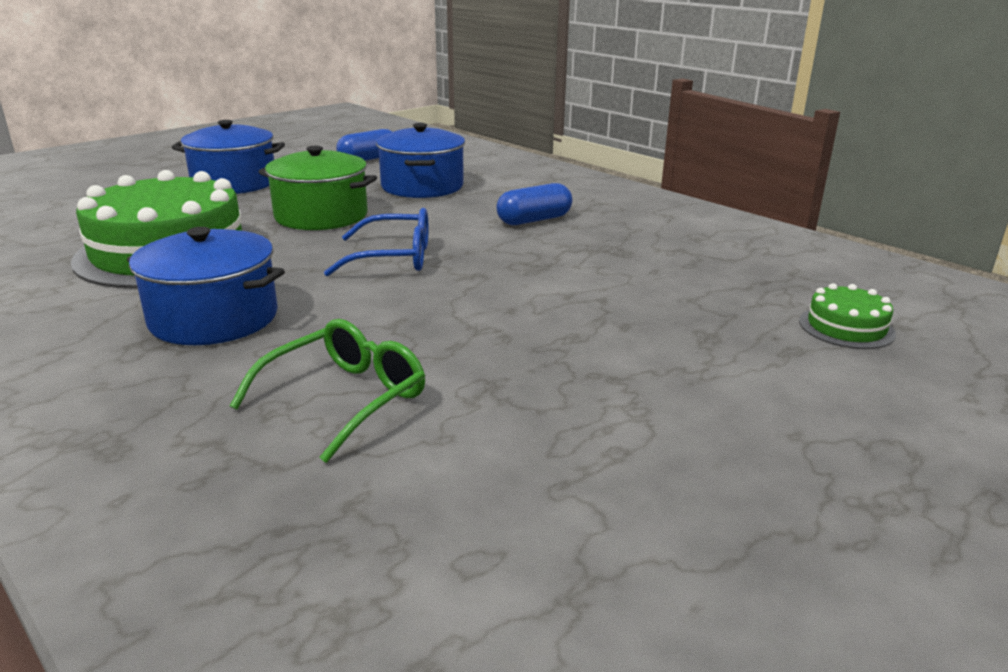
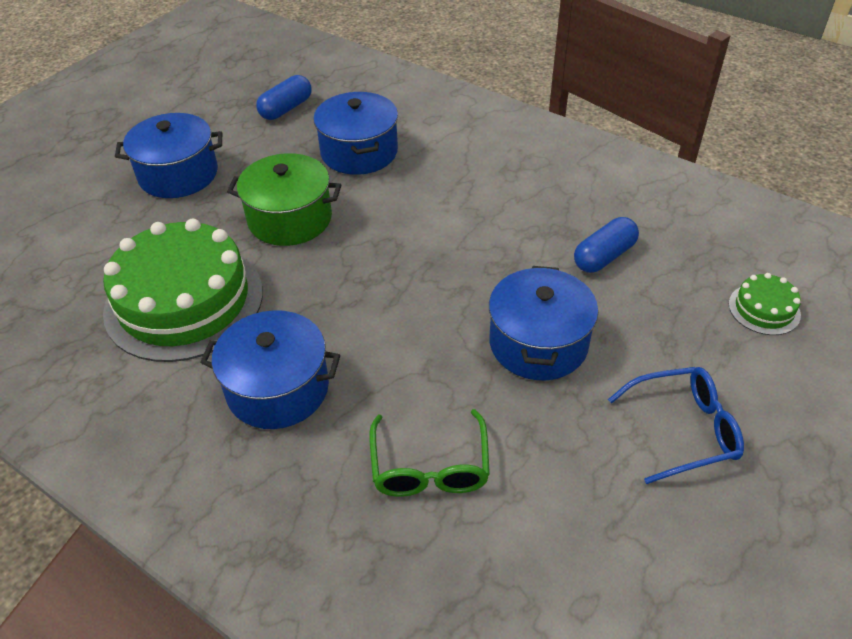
camera: 10 degrees left, 20 degrees up
(345, 398) = (430, 467): green glasses -> green glasses turned 150 degrees clockwise
(394, 258) = (385, 275): blue glasses -> blue glasses (684, 430)
(534, 220) = (481, 194): blue capsule -> blue capsule (604, 256)
(542, 321) = (538, 343): none -> blue pot

